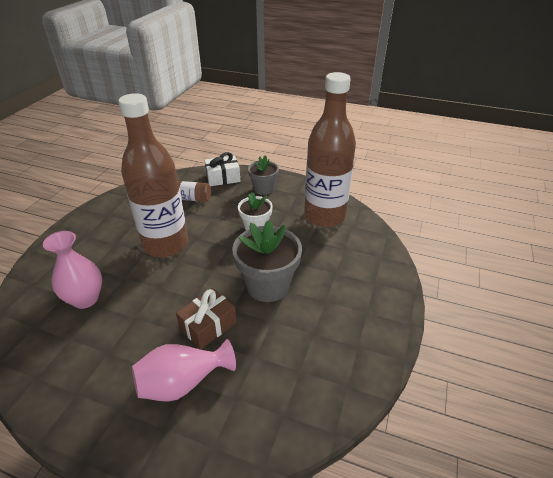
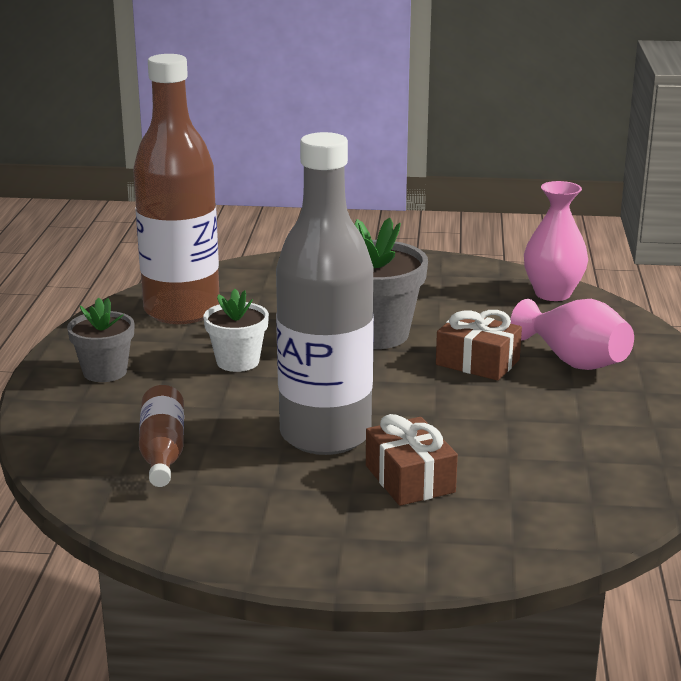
camera: 105 degrees left, 15 degrees down
(85, 299) = (503, 474): pink vase -> pink vase (552, 294)
(108, 264) = (410, 479): none -> brown gift
(165, 244) = (325, 435): brown bottle -> grey bottle
(223, 178) = (67, 422): white gift -> none

